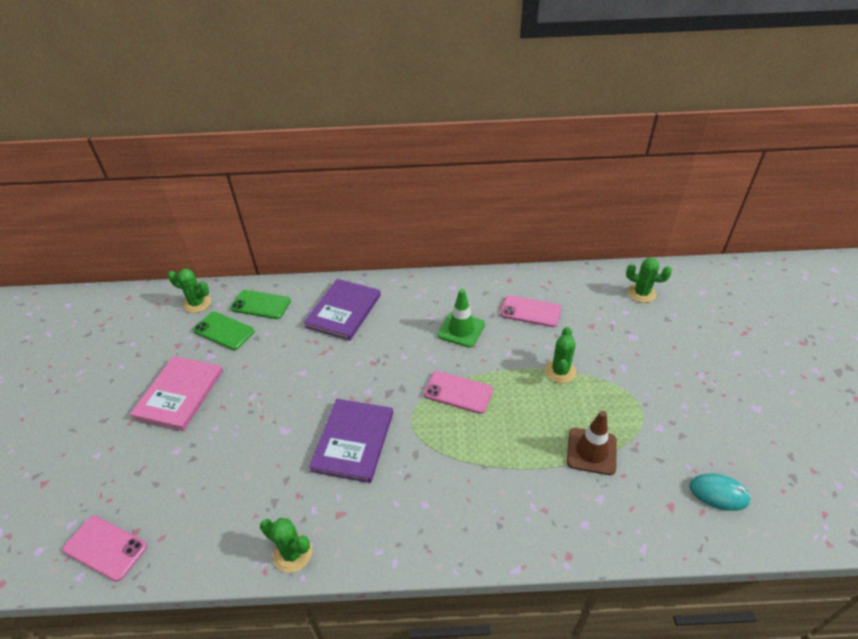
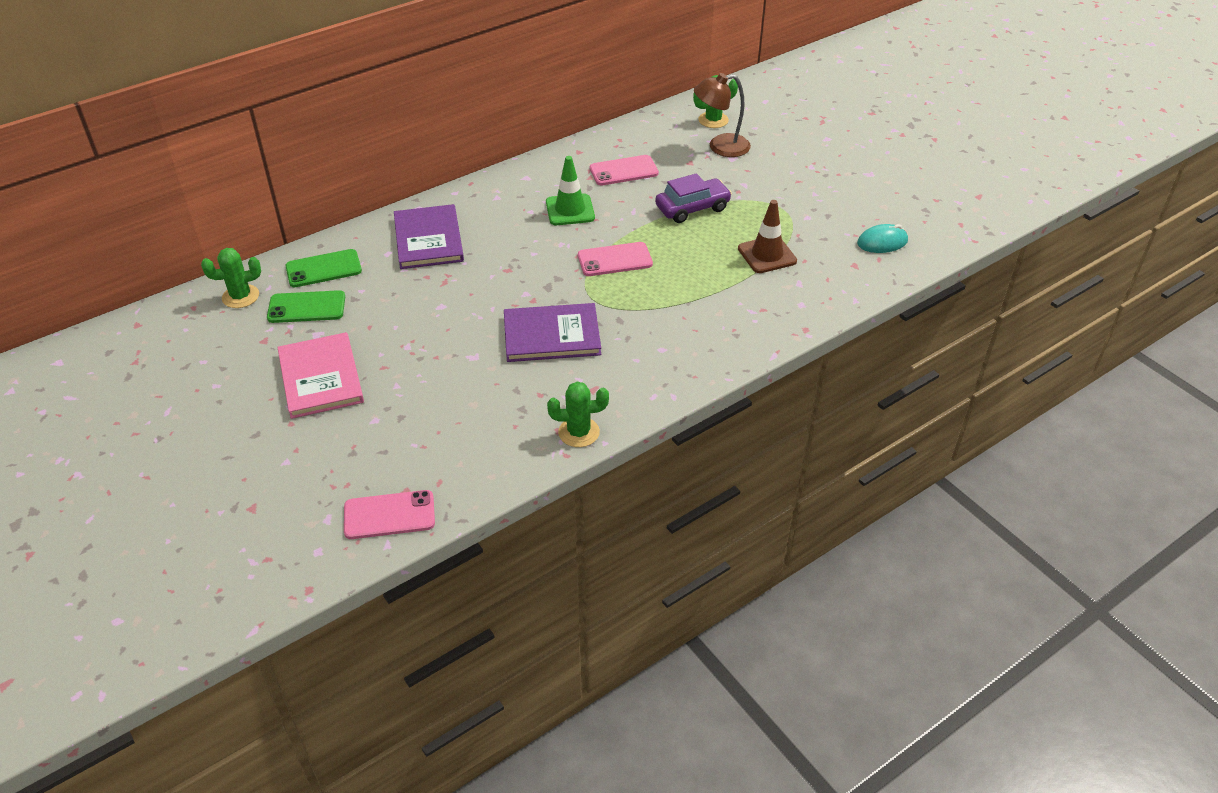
camera: 35 degrees left, 0 degrees up
(353, 441) = (551, 335): purple book -> purple book turned 75 degrees counterclockwise
(560, 371) = (692, 208): green cactus -> purple car
(629, 321) = (720, 147): none -> brown lamp

